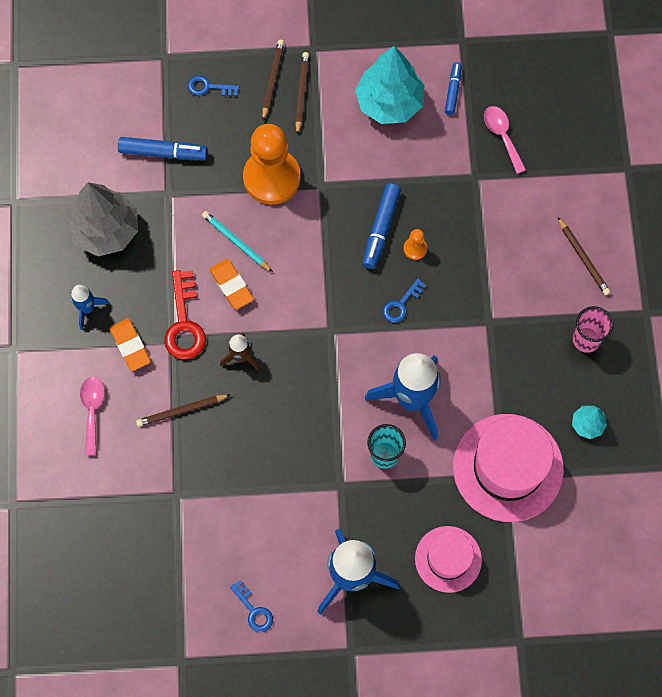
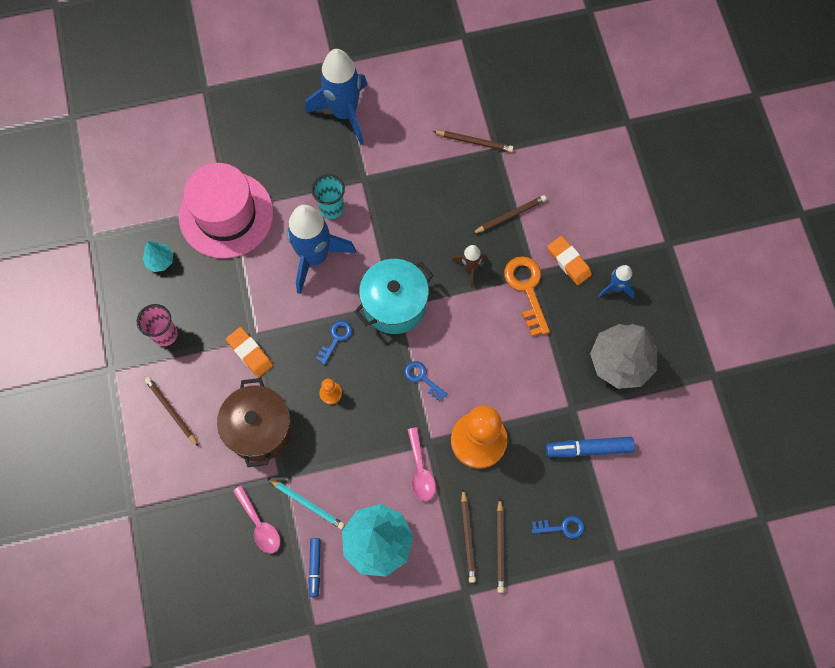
camera: 170 degrees right, 0 degrees up
(92, 410) = (585, 203): pink spoon -> pink spoon (420, 470)
(184, 323) = (527, 289): red key -> orange key
(201, 510) = (474, 142): none -> brown pencil
(231, 285) = (493, 330): orange eraser -> orange eraser (250, 353)
(236, 242) = (498, 371): turquoise pencil -> turquoise pencil (307, 504)
(253, 610) = (416, 78): blue key -> blue key (422, 378)
(332, 330) = (394, 305): none -> turquoise pot
(380, 229) = (366, 407): blue marker -> none
(448, 559) = (268, 138): pink hat -> none
(493, 225) = (259, 429): none -> brown pot

